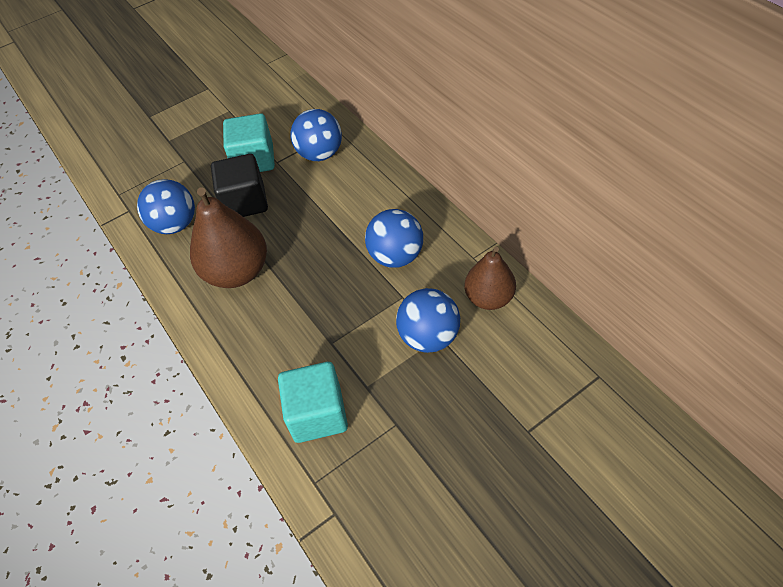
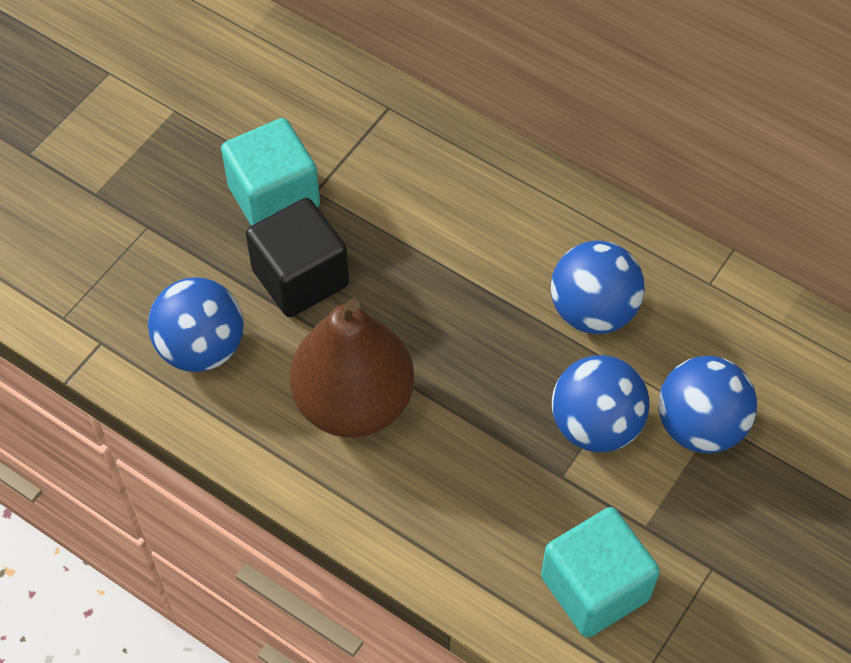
camera: 25 degrees left, 5 degrees up
(320, 154) = (383, 160): blue ball -> blue ball (596, 425)
(488, 298) = (759, 342): brown pear -> none

